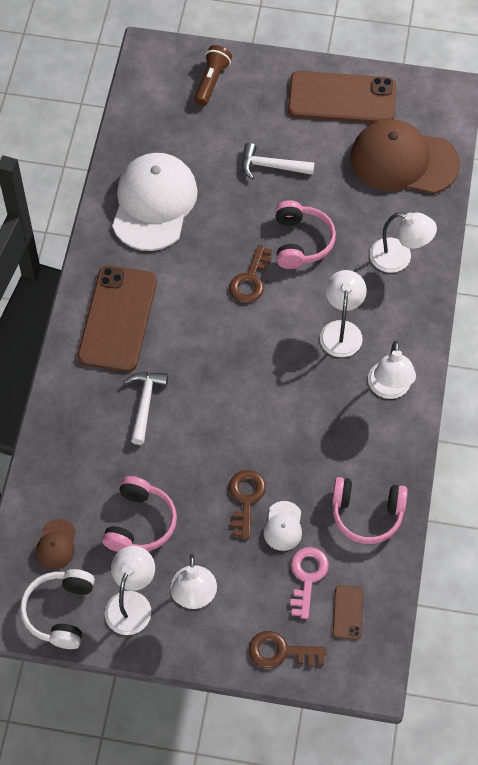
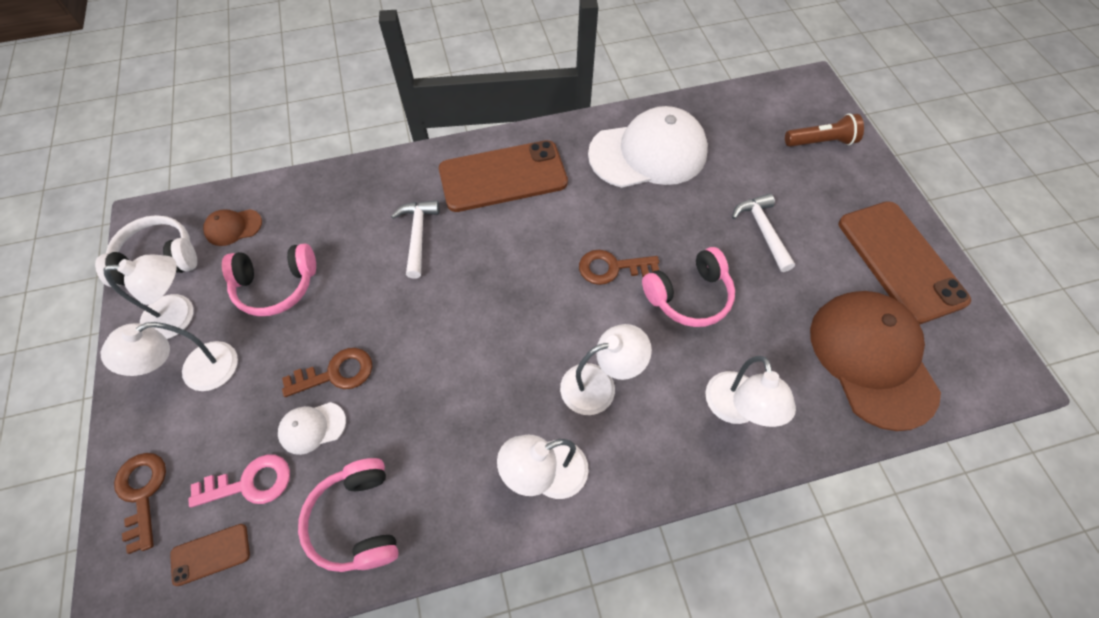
camera: 65 degrees right, 0 degrees up
(145, 403) = (418, 235): white hammer -> white hammer turned 75 degrees counterclockwise

